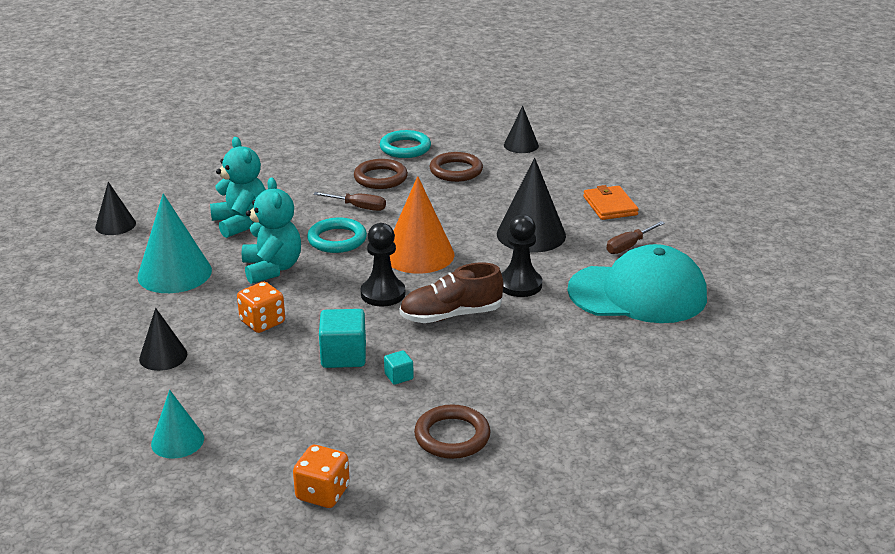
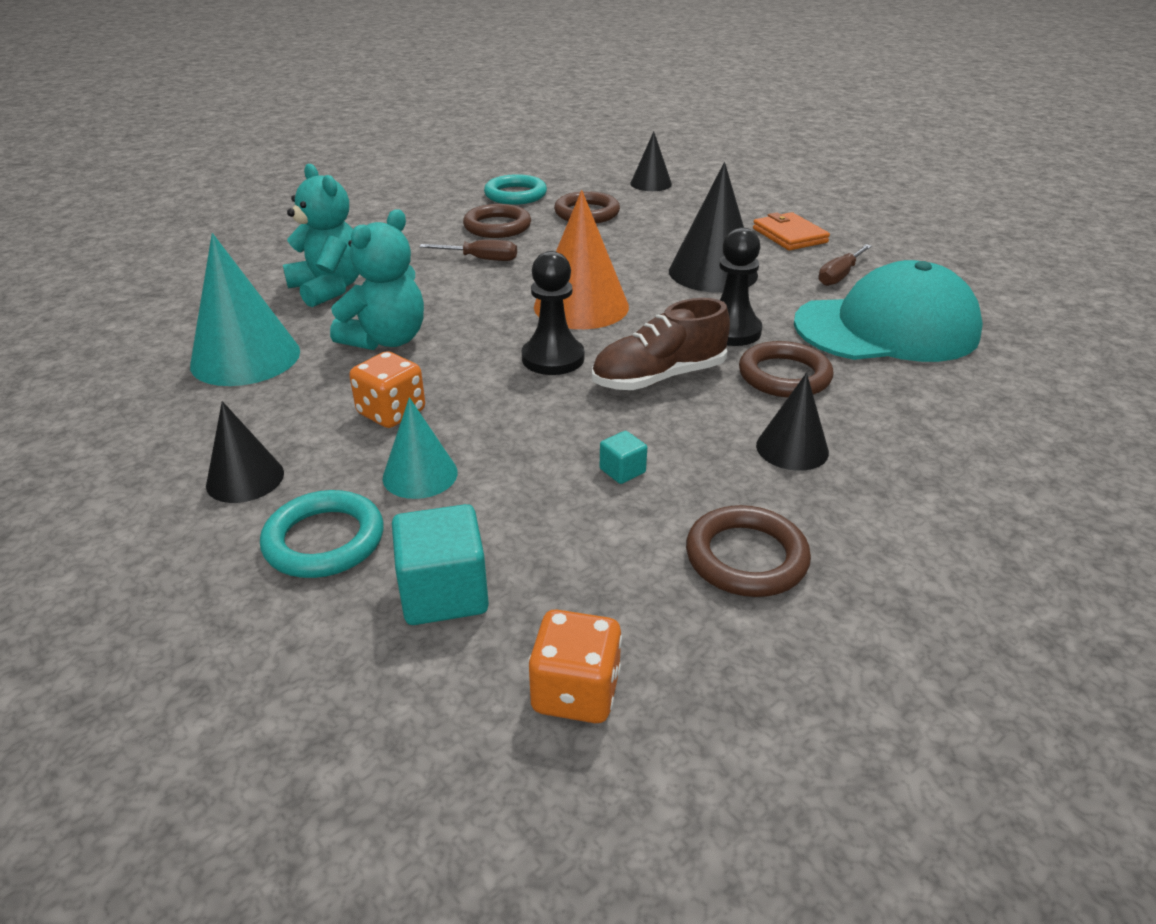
camera: 10 degrees left, 5 degrees up
(115, 225) = (151, 304): black cone -> black cone (792, 448)
(177, 441) = (291, 623): turquoise cone -> turquoise cone (420, 475)
(272, 269) = (386, 340): turquoise teddy bear -> turquoise teddy bear turned 60 degrees clockwise
(337, 239) = (465, 297): turquoise ring -> turquoise ring (324, 540)
(343, 356) = (528, 449): turquoise cube -> turquoise cube (444, 593)
(540, 323) = (784, 376): none -> brown ring

